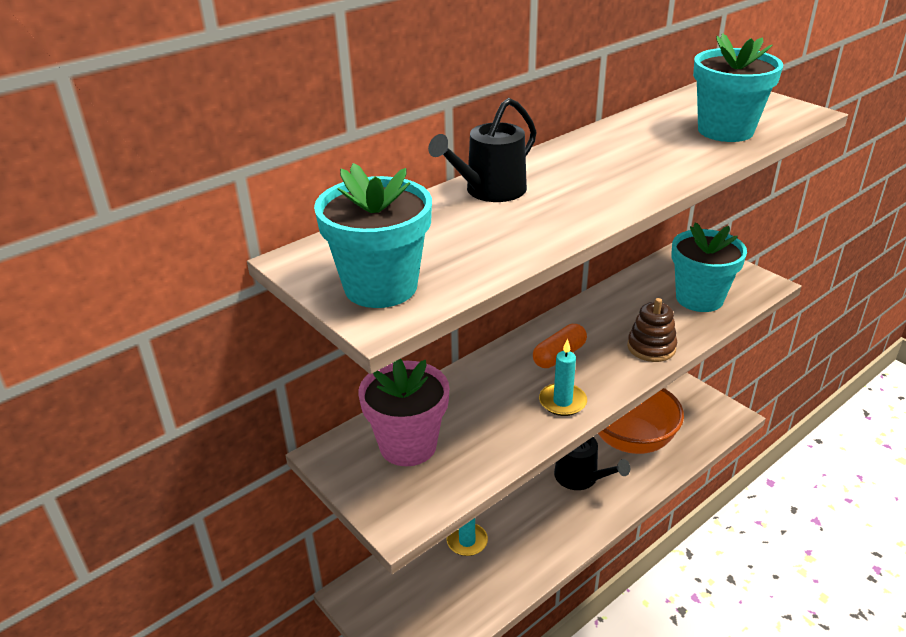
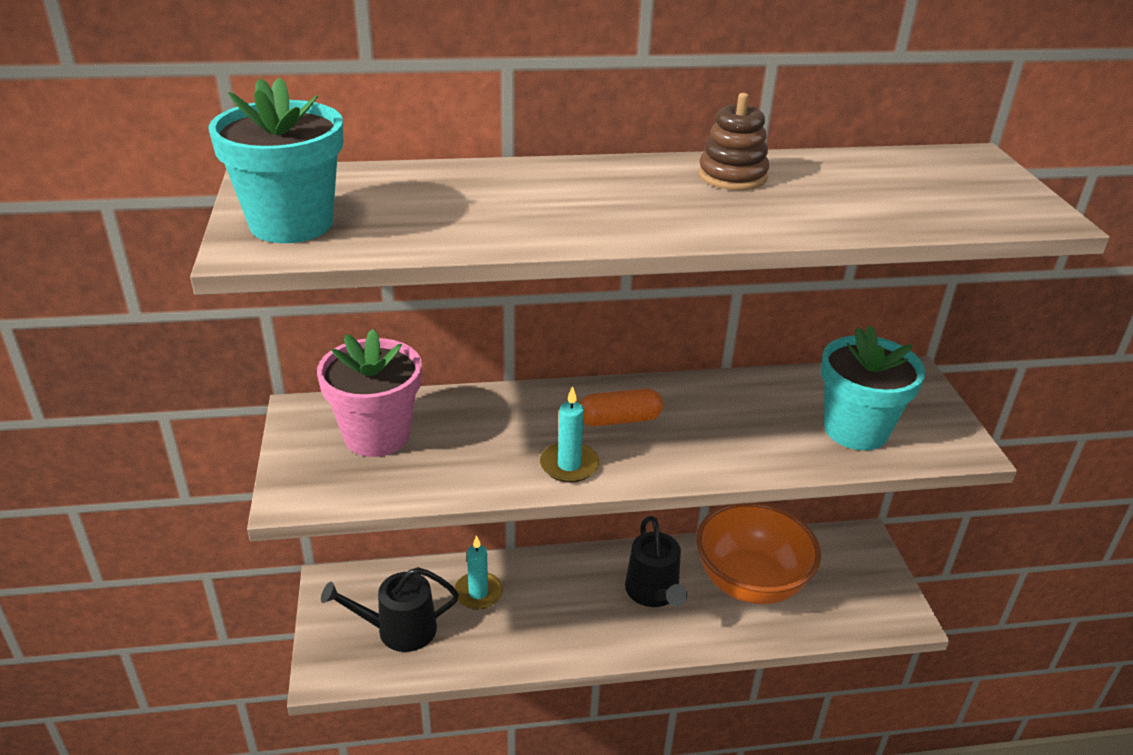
camera: 30 degrees right, 0 degrees up
(490, 191) = (525, 178): black watering can -> black watering can (399, 629)
(651, 347) = (732, 455): brown stacking toy -> brown stacking toy (732, 176)
(725, 131) = (896, 204): turquoise flower pot -> none

